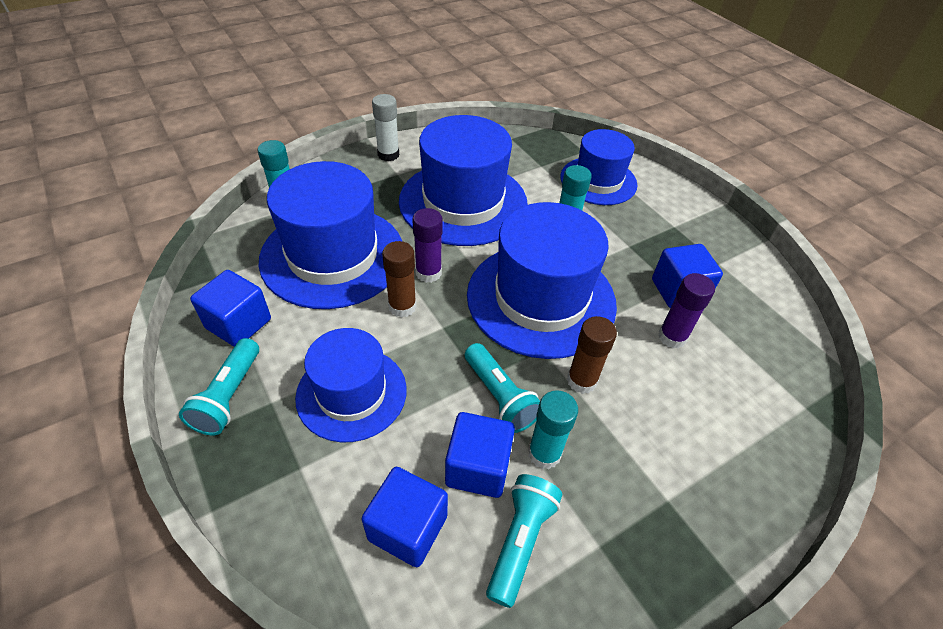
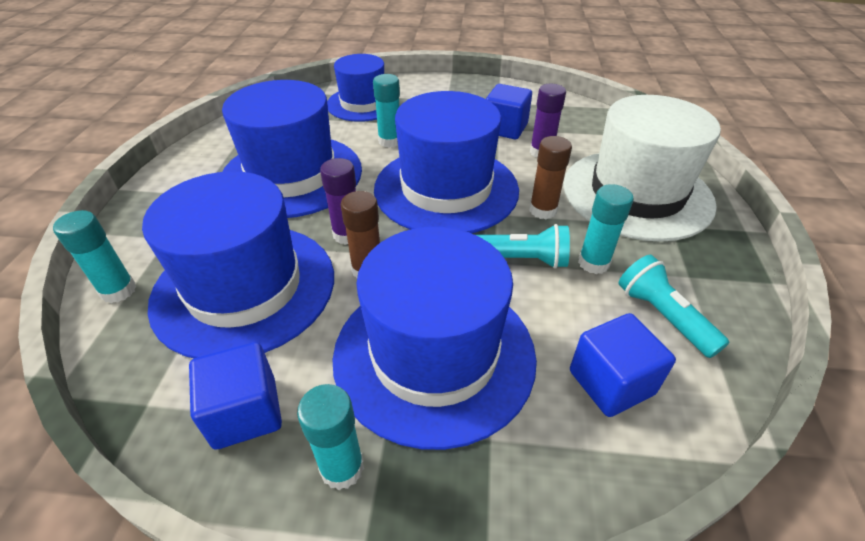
camera: 50 degrees left, 5 degrees down
(229, 396) = (342, 468): turquoise flashlight -> turquoise glue stick
(351, 393) = (434, 354): blue hat -> blue hat, size x1.59
(388, 155) = (165, 187): white glue stick -> none
(478, 467) = (580, 307): blue cube -> none
(690, 447) = (636, 193): none -> white hat

